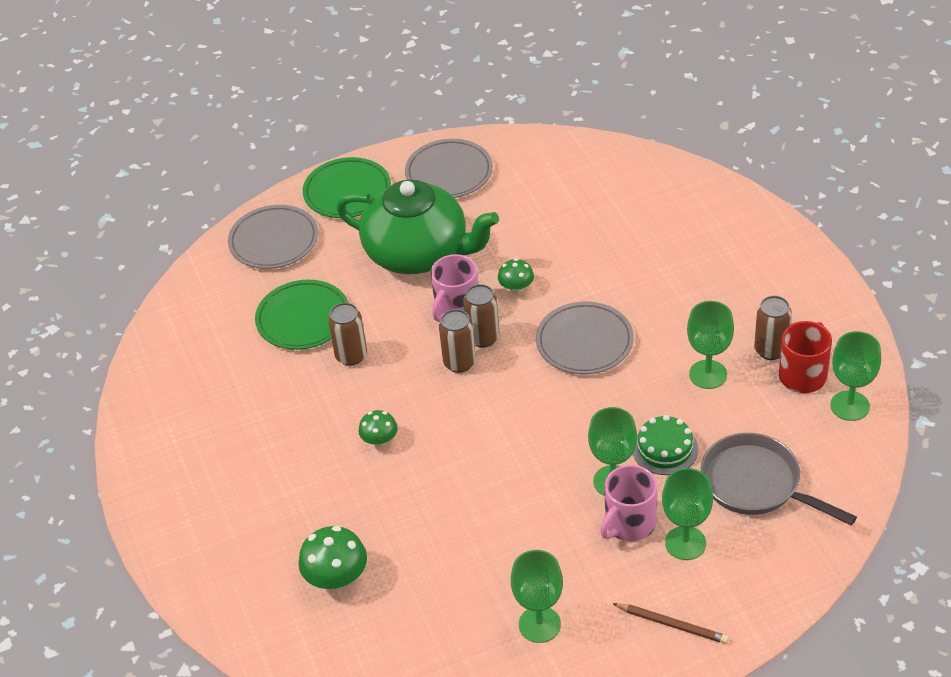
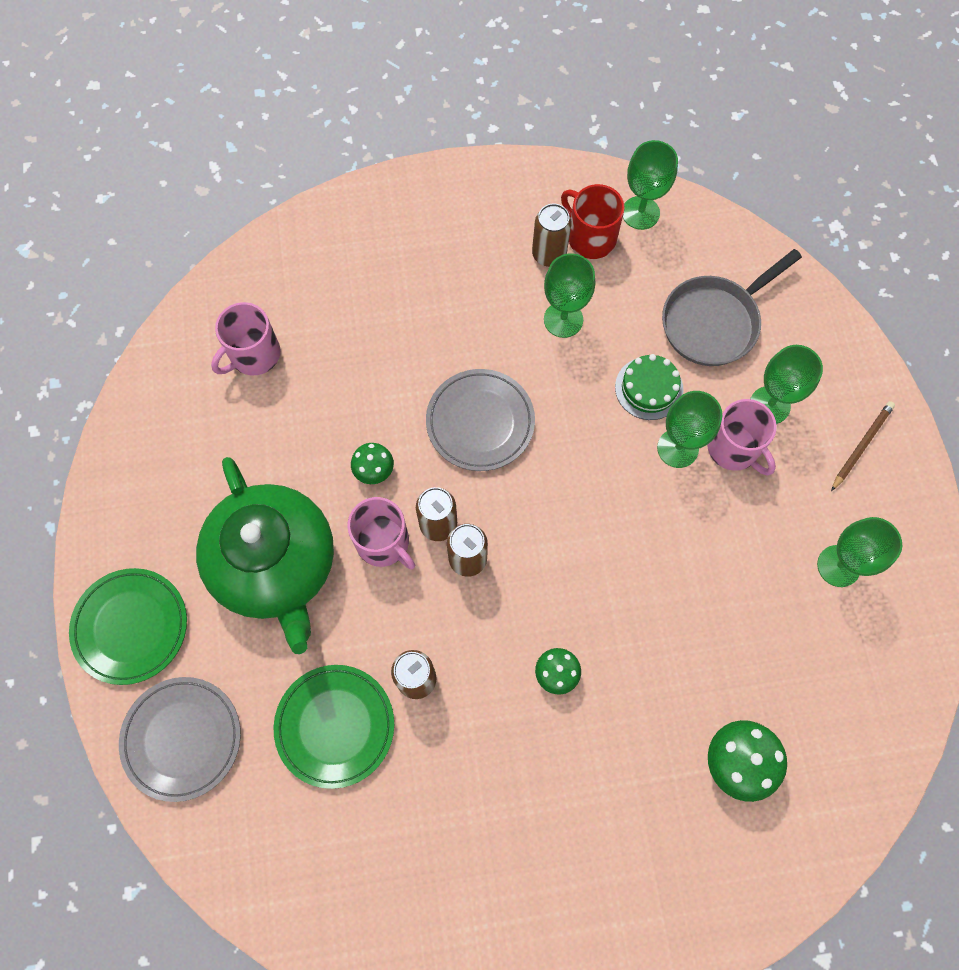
camera: 80 degrees left, 25 degrees up
(418, 253) = (276, 564): green teapot -> green teapot turned 120 degrees clockwise
(449, 173) = (151, 497): grey plate -> none
(588, 193) = (253, 355): none -> pink mug

